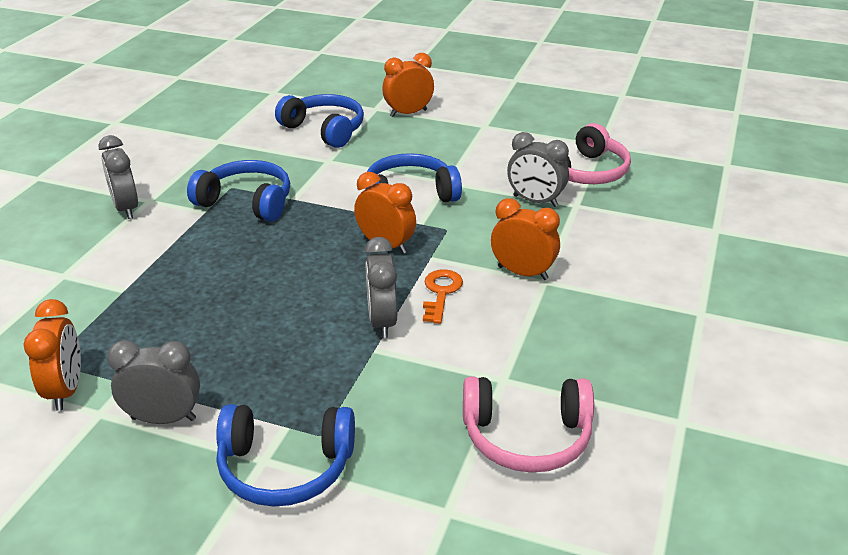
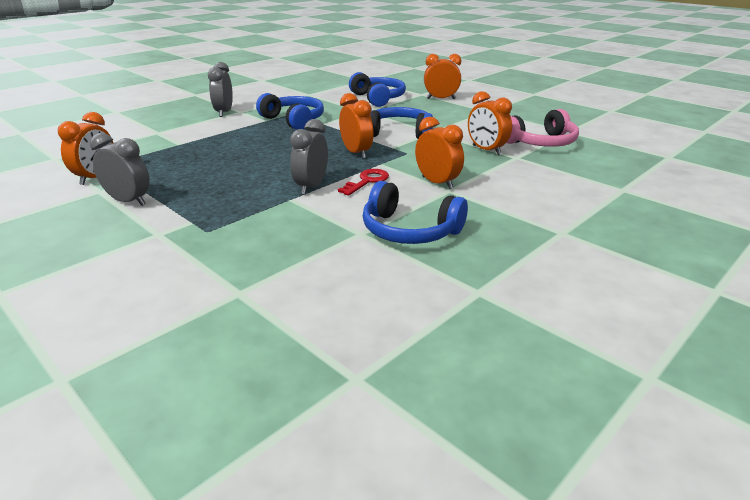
camera: 25 degrees right, 5 degrees down
(285, 467) = (166, 241): blue headphones -> blue headphones (409, 230)
(441, 293) = (367, 181): orange key -> red key
(526, 437) = (342, 268): pink headphones -> none
(535, 201) = (486, 150): grey clock -> orange clock

